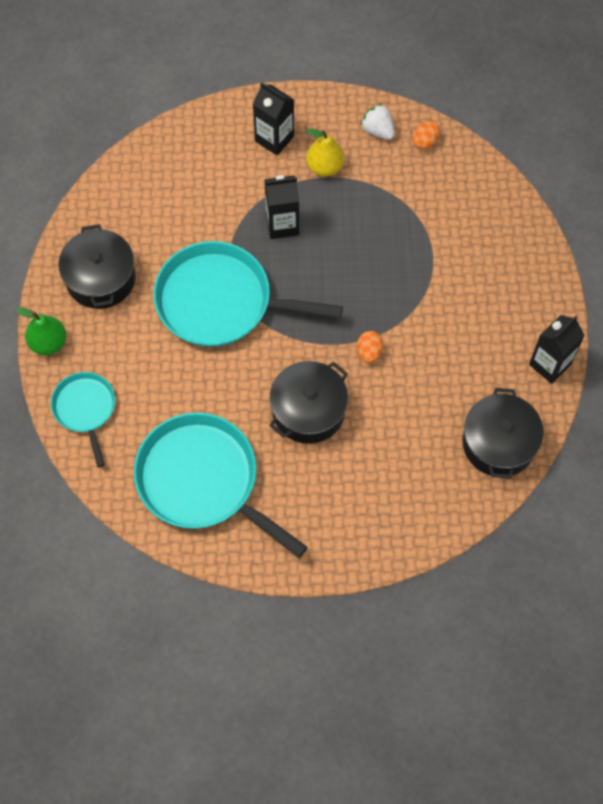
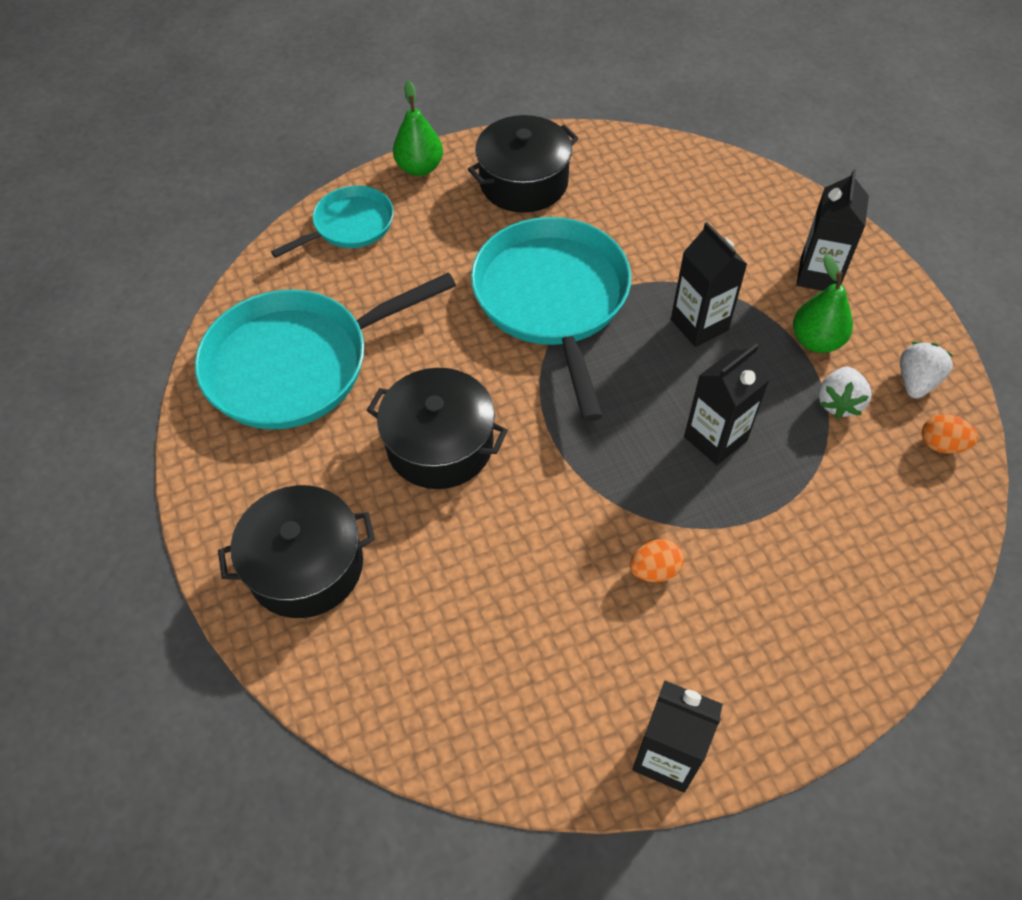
camera: 70 degrees right, 10 degrees down
(202, 480) = (296, 364): turquoise pan -> turquoise pan turned 135 degrees counterclockwise
(325, 166) = (816, 341): yellow pear -> green pear
(369, 352) = (562, 487): orange egg -> orange egg (654, 570)
(371, 254) = (715, 438): none -> black carton
(374, 178) = (838, 403): none -> white strawberry
(499, 443) = (490, 719): black pot -> black pot (306, 566)

